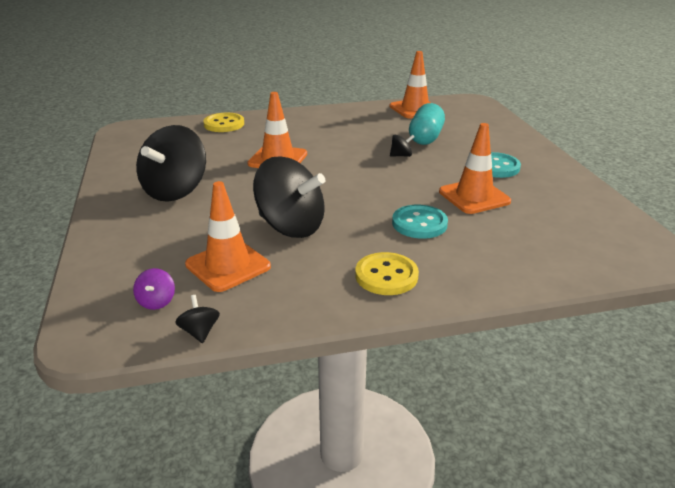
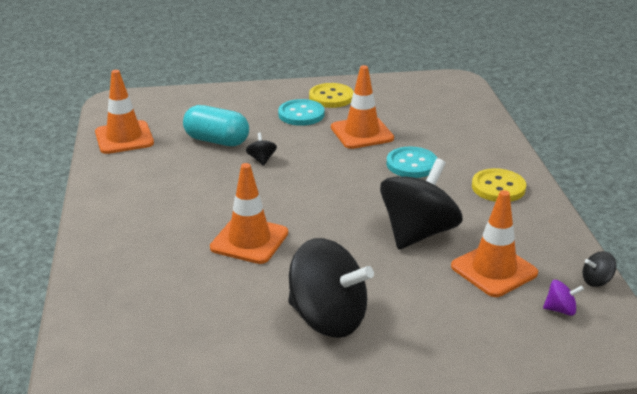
camera: 85 degrees left, 0 degrees up
(224, 124) = (107, 289): yellow button -> yellow button (331, 97)

